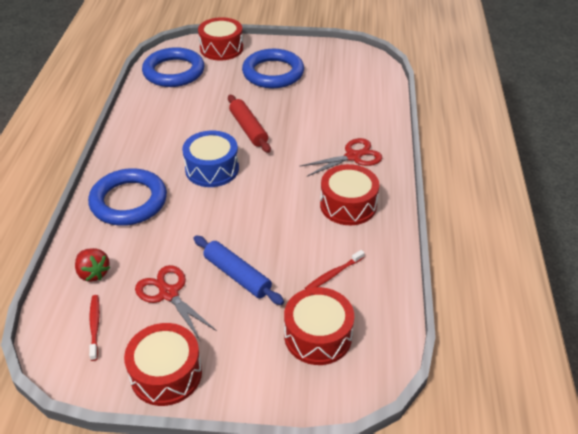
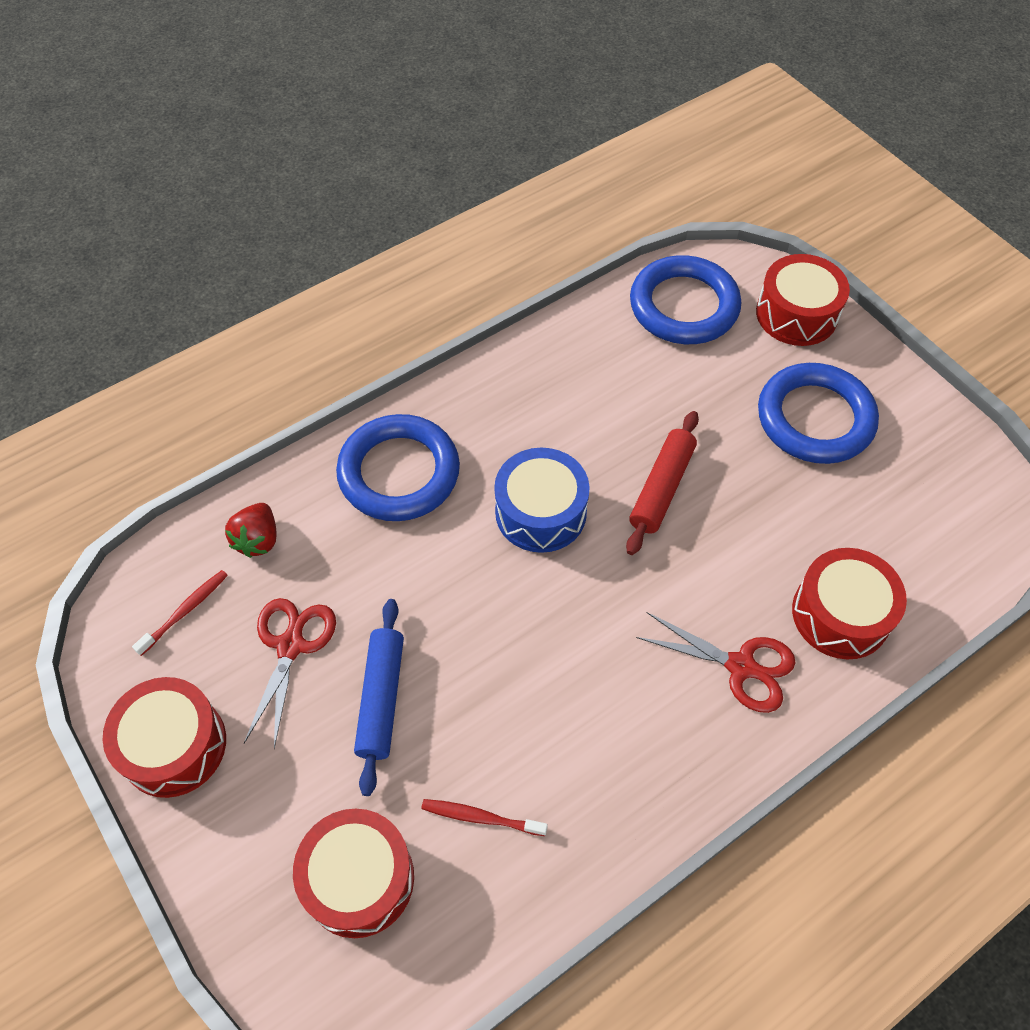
camera: 50 degrees right, 15 degrees up
(348, 205) = (631, 736): red drum -> red drum (840, 614)

